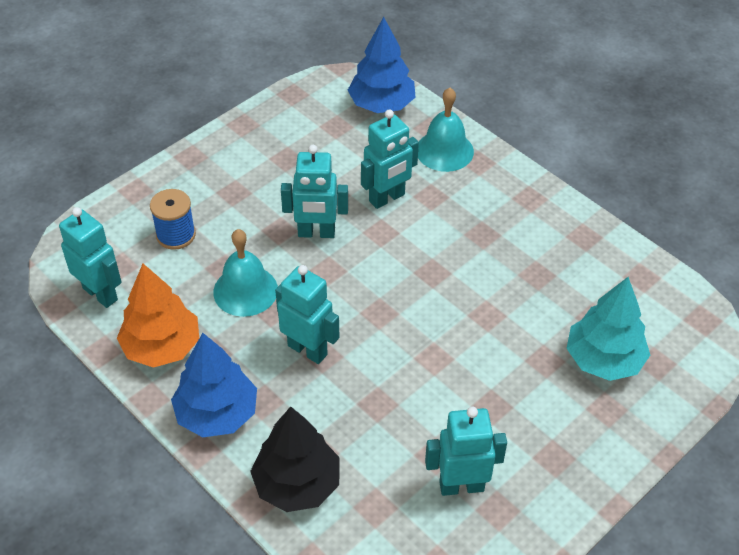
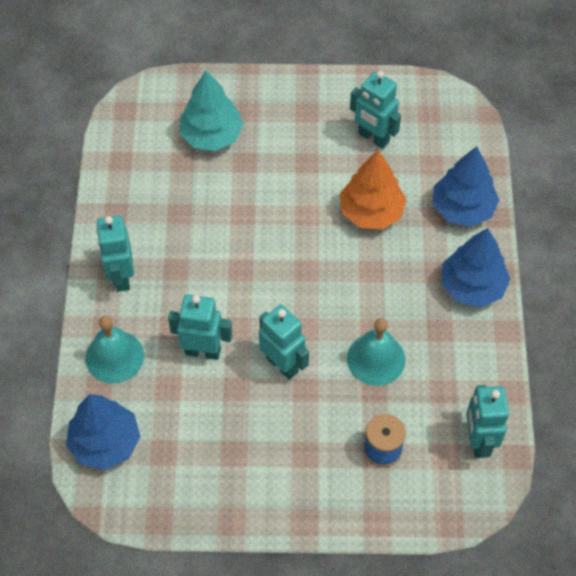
camera: 135 degrees left, 10 degrees up
(162, 347) = (469, 361): orange tree -> orange tree (371, 212)
(297, 484) = (462, 208): black tree -> blue tree
(308, 350) = (377, 282): turquoise robot -> turquoise robot (121, 277)

